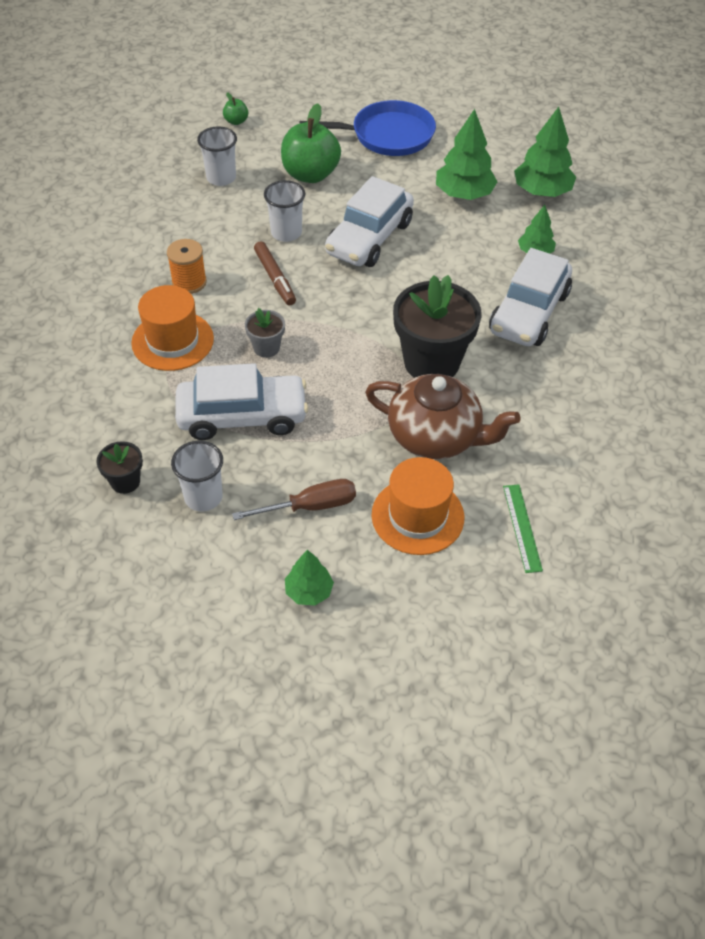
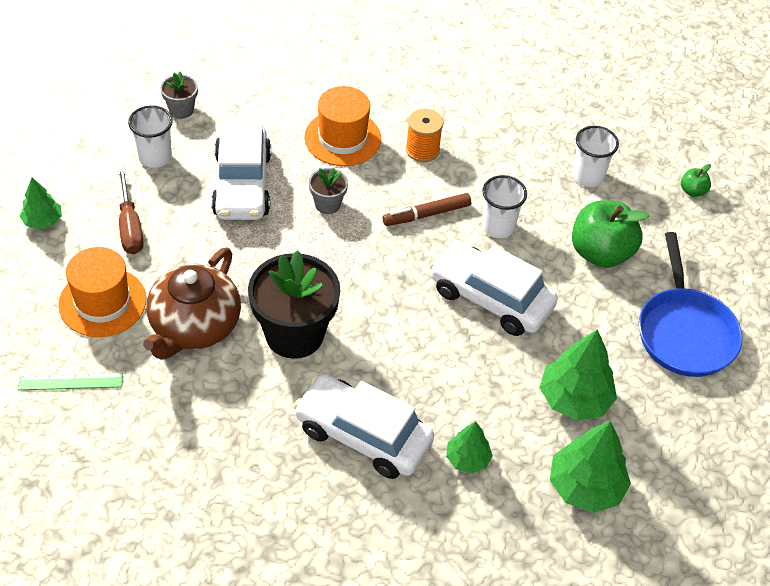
camera: 90 degrees right, 0 degrees up
(125, 481) = (181, 110): black flower pot -> grey flower pot

